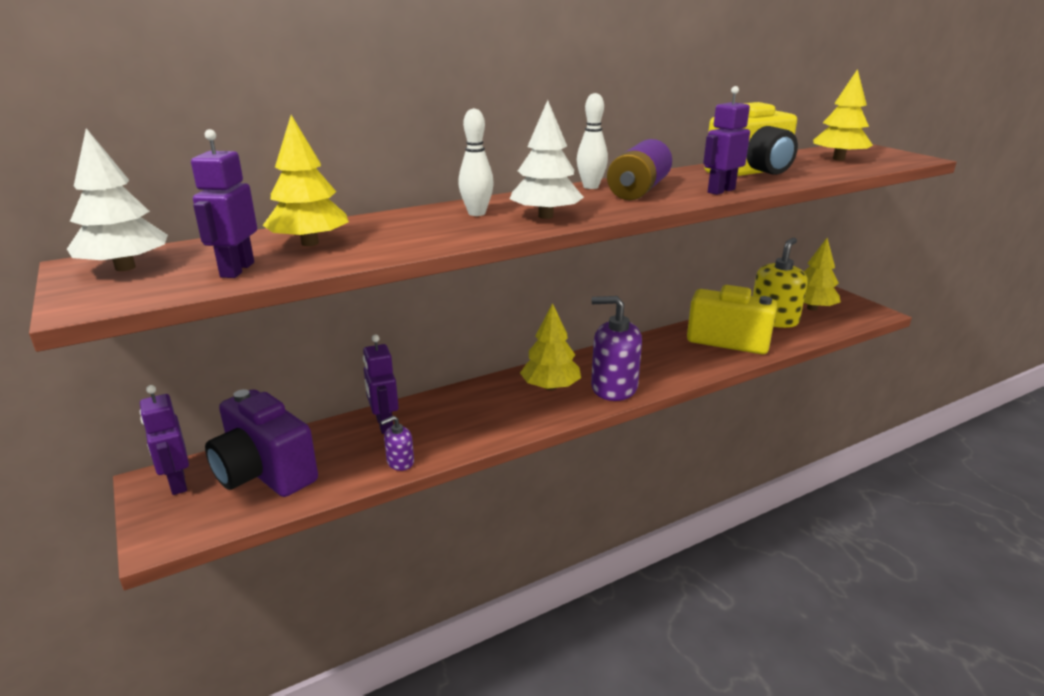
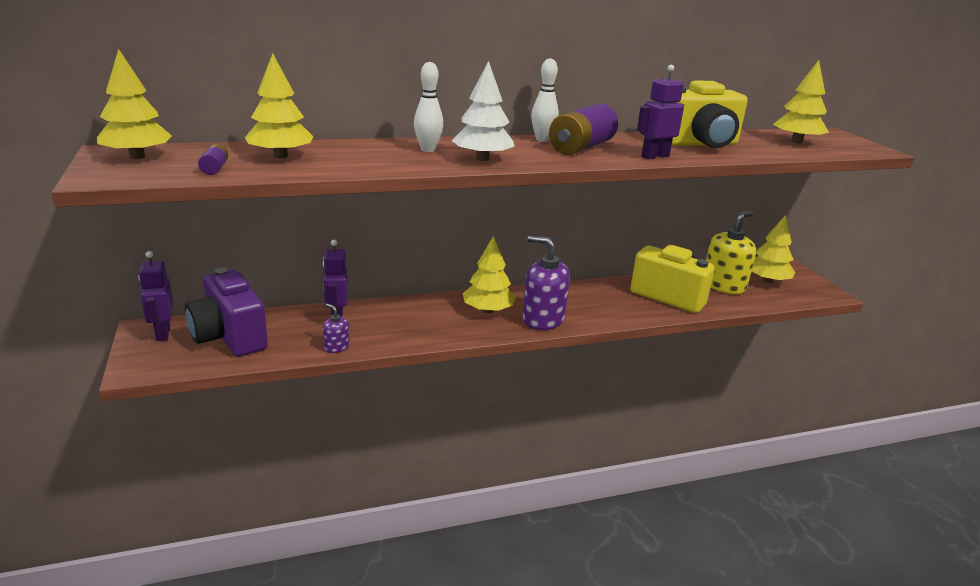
camera: 10 degrees right, 0 degrees up
(125, 267) = (137, 157): white tree -> yellow tree
(237, 270) = (214, 168): purple robot -> purple battery
(400, 462) = (336, 347): purple soap dispenser -> purple soap dispenser turned 60 degrees clockwise

